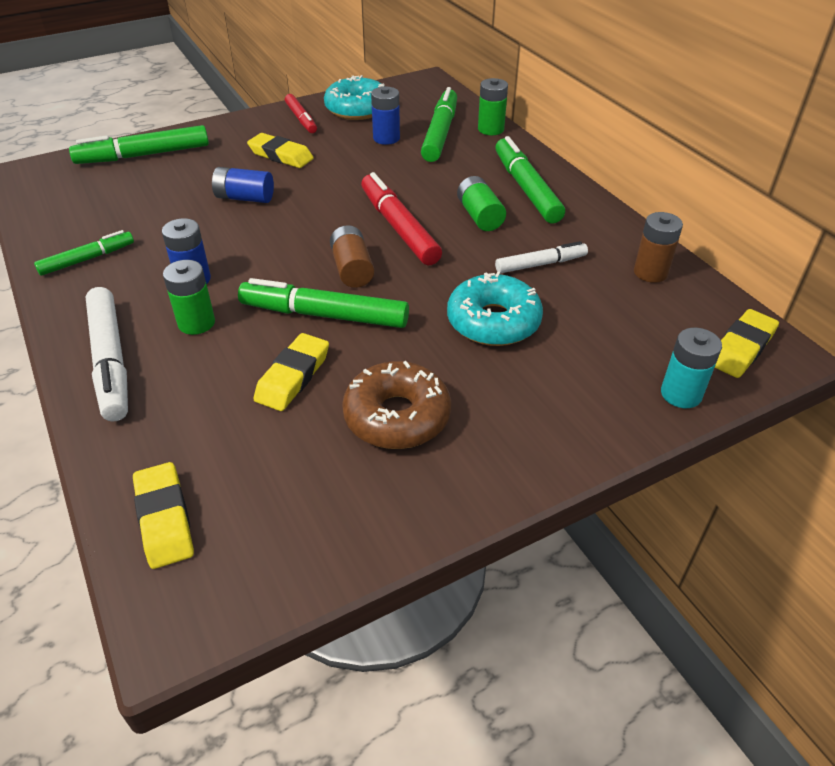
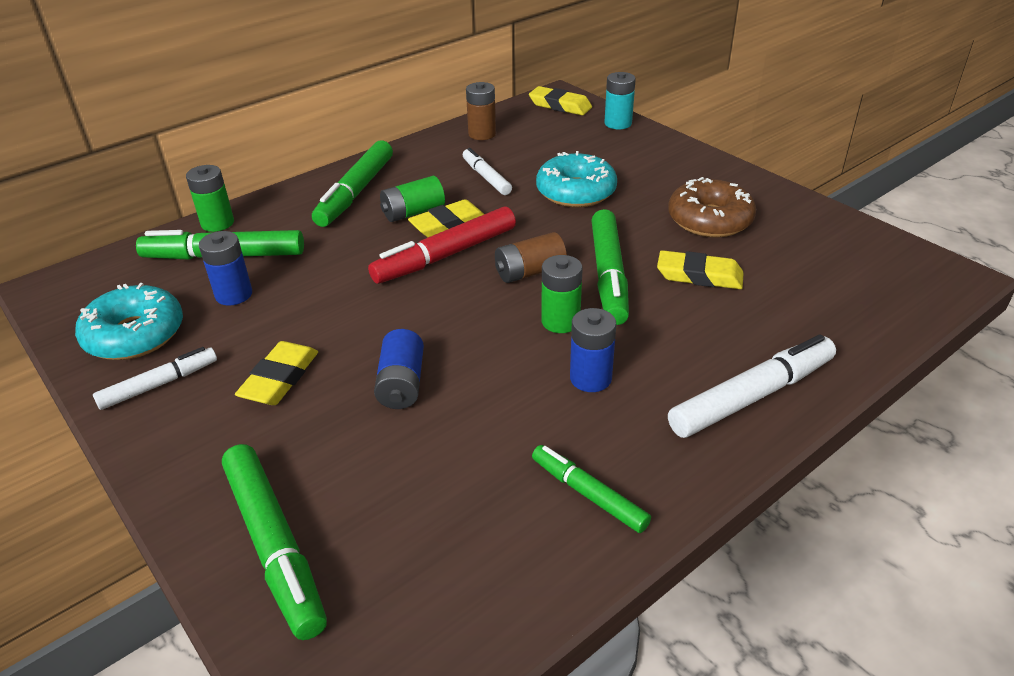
camera: 100 degrees left, 5 degrees down
(164, 519) = (886, 302): yellow eraser -> yellow eraser (448, 224)
(196, 323) = (662, 353): green battery -> green battery (560, 321)
(301, 119) = (159, 384): red marker -> white marker
(526, 188) = (355, 192): green marker -> green marker turned 45 degrees counterclockwise

